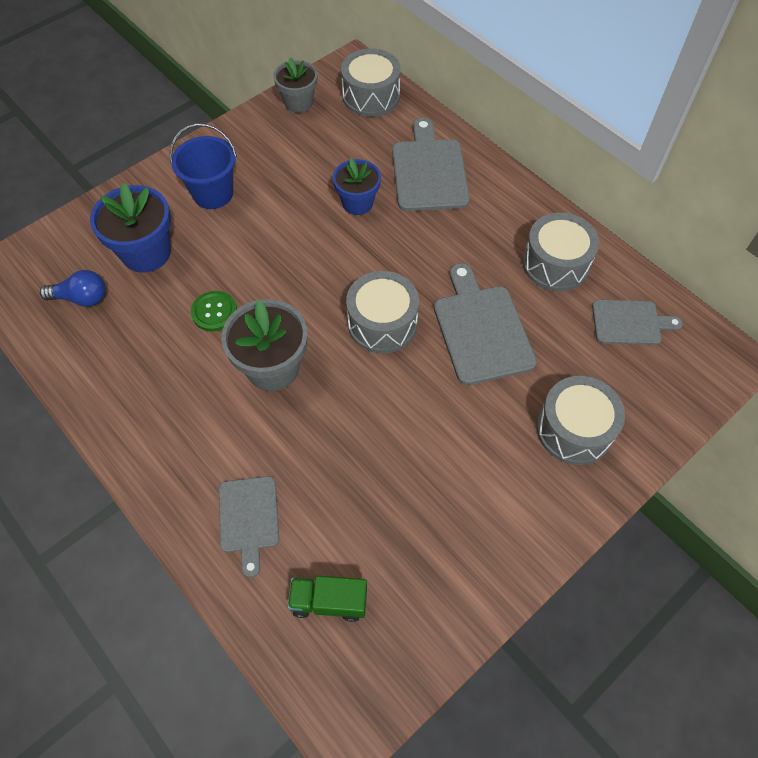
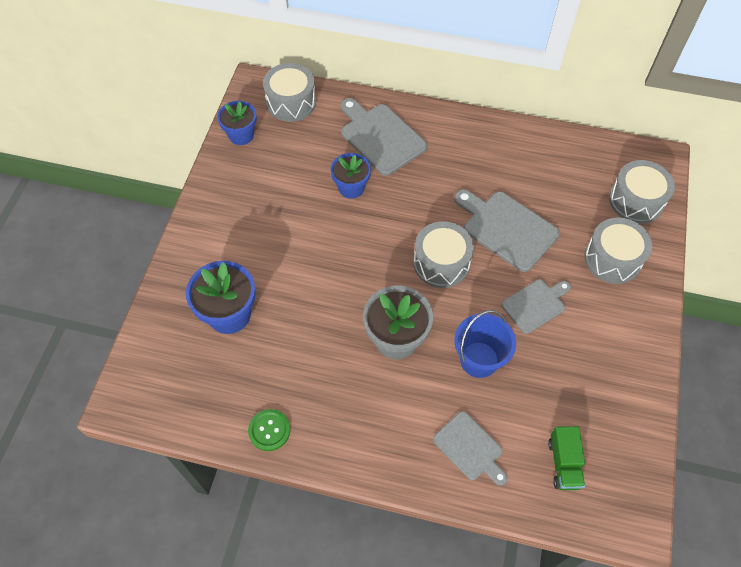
camera: 35 degrees left, 0 degrees up
(81, 298) = (210, 378): blue light bulb -> none
(213, 193) = (239, 240): blue bucket -> blue bucket (479, 359)
(214, 312) = (320, 326): green button -> green button (269, 430)
(298, 103) = (241, 135): grey flower pot -> blue flower pot
(329, 602) = (564, 463): green truck -> green truck turned 60 degrees counterclockwise
(555, 264) = (515, 156): grey drum -> grey drum (636, 201)
(630, 323) = (589, 170): grey cutting board -> grey cutting board (535, 305)

